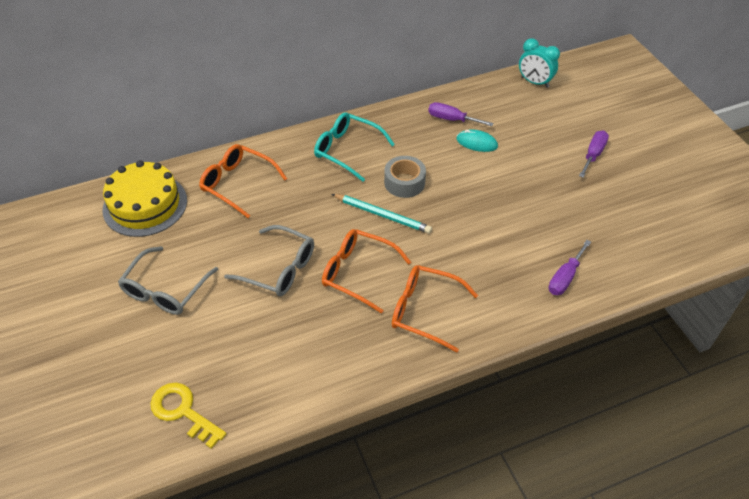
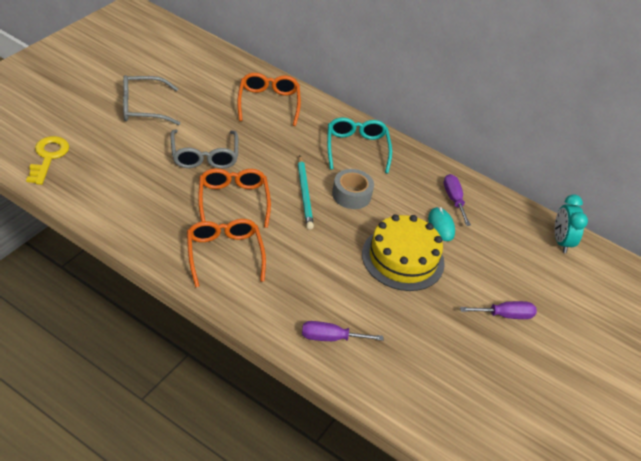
camera: 50 degrees right, 5 degrees down
(145, 205) = (210, 67): yellow cake -> yellow cake (403, 258)

